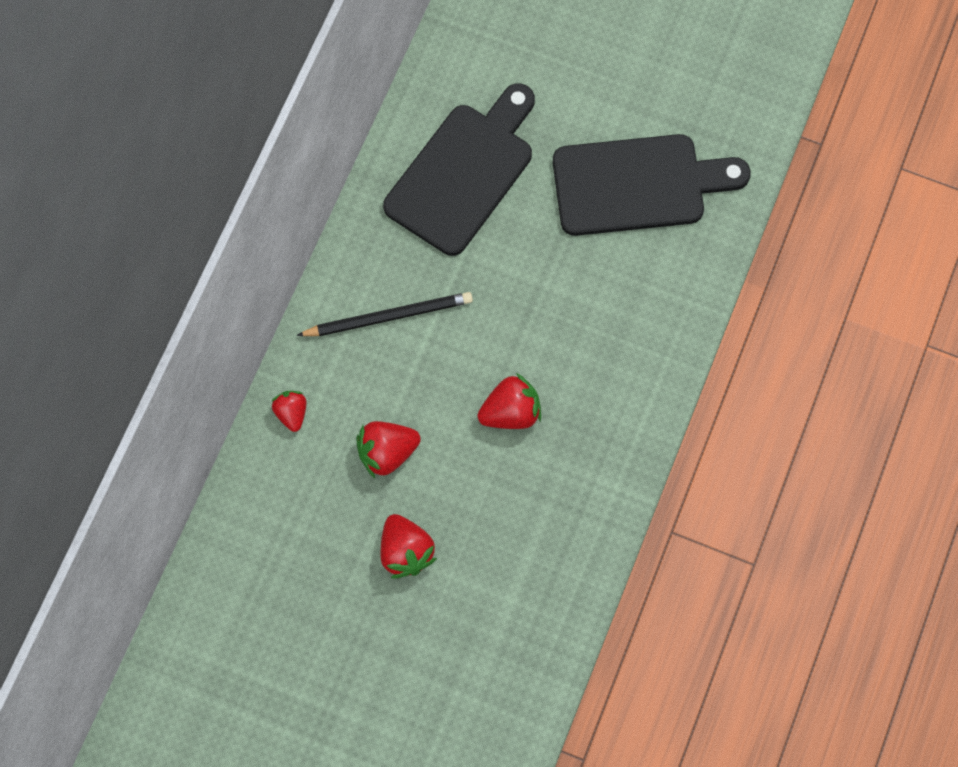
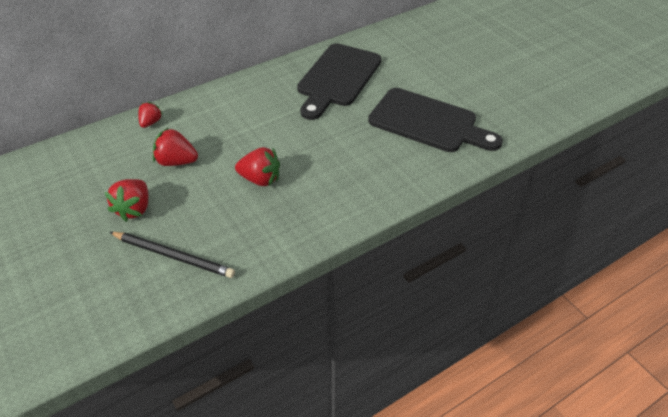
camera: 35 degrees right, 25 degrees down
(389, 316) = (241, 111): black pencil -> black pencil (173, 256)
(464, 173) = (337, 78): black cutting board -> black cutting board turned 135 degrees clockwise

